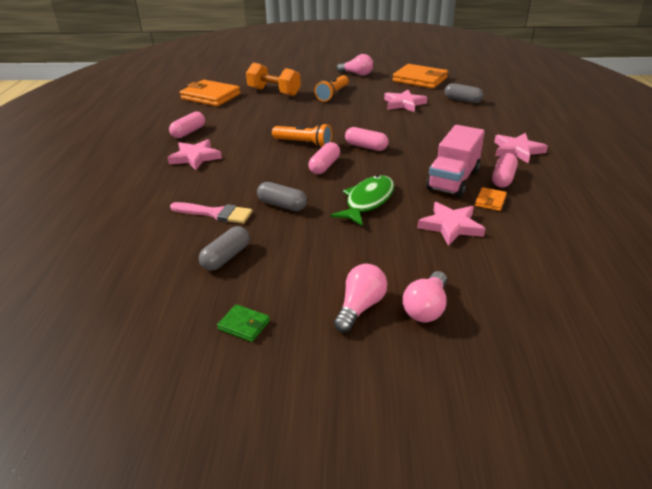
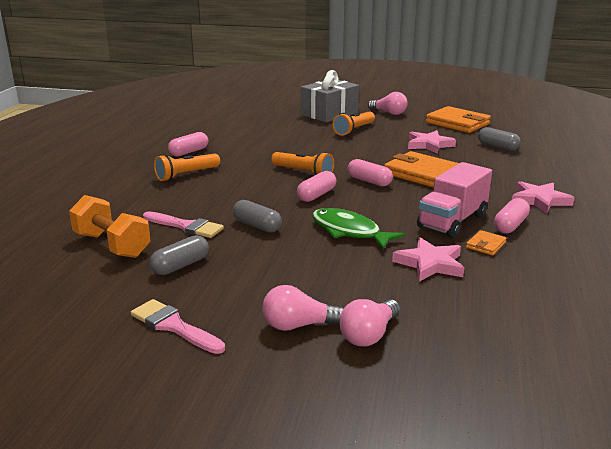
camera: 10 degrees right, 10 degrees down
(195, 157) = (186, 175): pink star -> orange flashlight
(210, 96) = (224, 122): orange wallet -> orange wallet (422, 174)
(244, 325) = (173, 326): green wallet -> pink brush
(274, 92) = (292, 123): orange dumbbell -> orange dumbbell (112, 245)
(304, 79) = (329, 114): none -> grey gift
(360, 307) = (299, 325): pink light bulb -> pink light bulb turned 135 degrees counterclockwise
(368, 201) = (349, 231): green fish -> green fish turned 90 degrees counterclockwise

